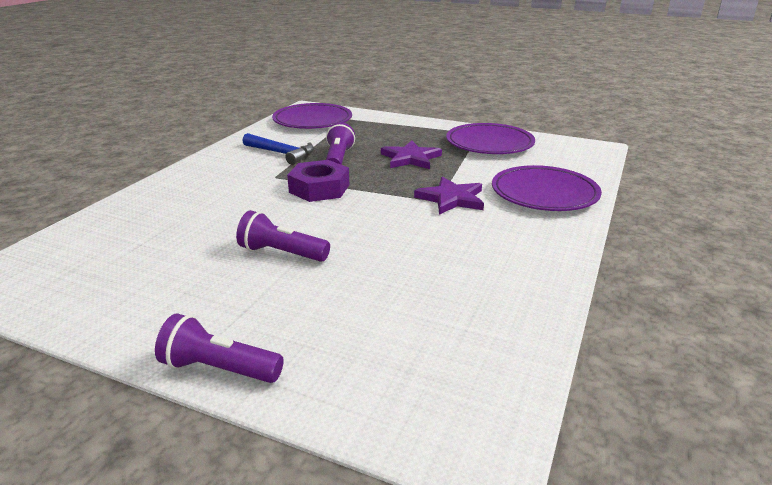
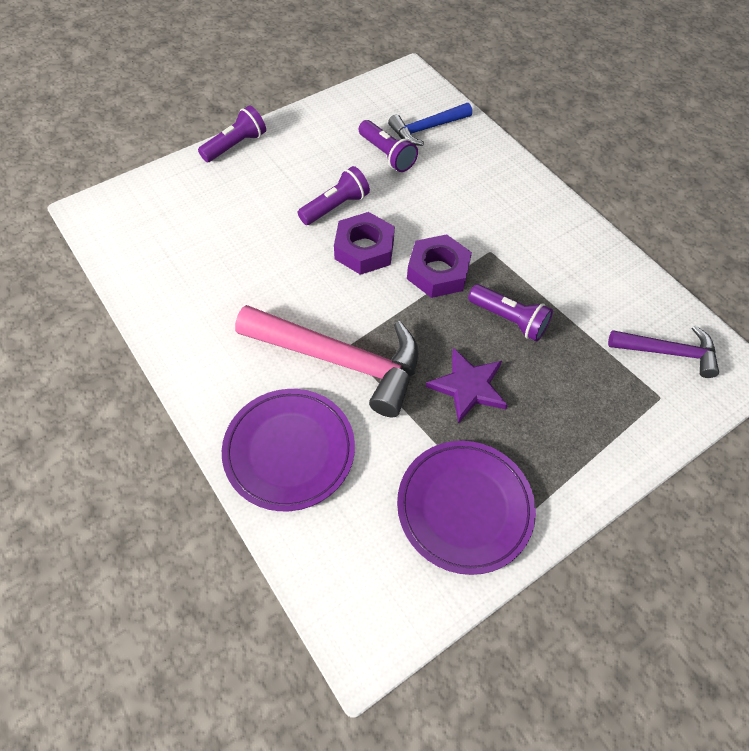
camera: 120 degrees right, 30 degrees up
(171, 250) = (387, 155): none -> purple flashlight
(282, 153) = (554, 278): blue hammer -> blue hammer (426, 129)
(312, 121) = (668, 352): purple plate -> purple hammer
(326, 222) = (364, 249): none -> purple nut
(451, 199) = (341, 360): purple star -> pink hammer

